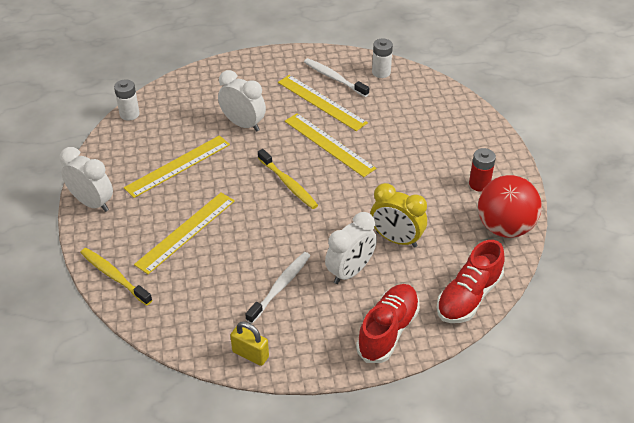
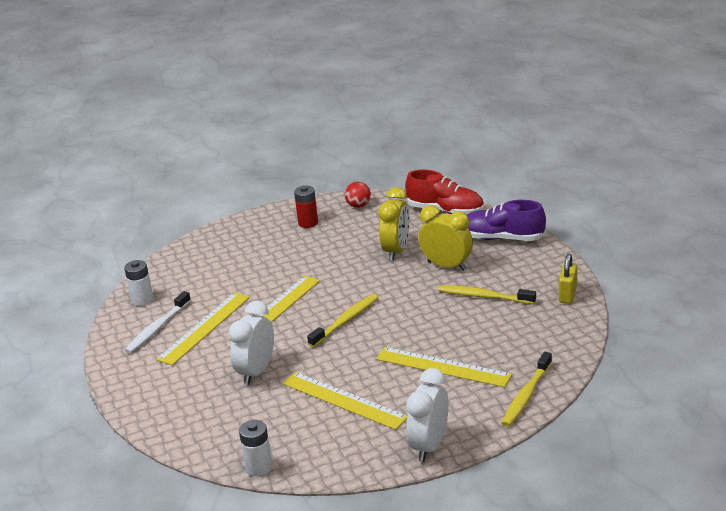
camera: 100 degrees left, 15 degrees down
(280, 286) = (484, 296): white toothbrush -> yellow toothbrush
(350, 271) = (447, 266): white clock -> yellow clock
(388, 331) = (502, 238): red shoe -> purple shoe
(504, 227) = (358, 206): red ball -> red ball, size x0.48

